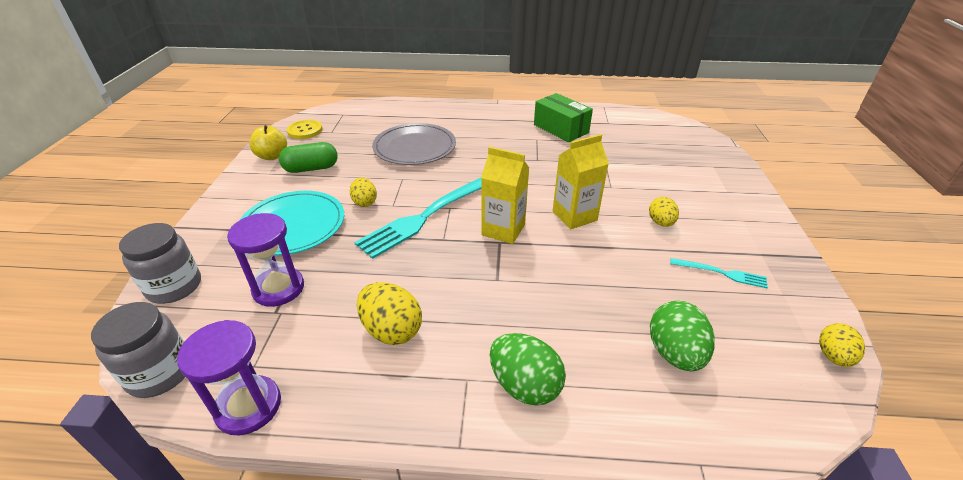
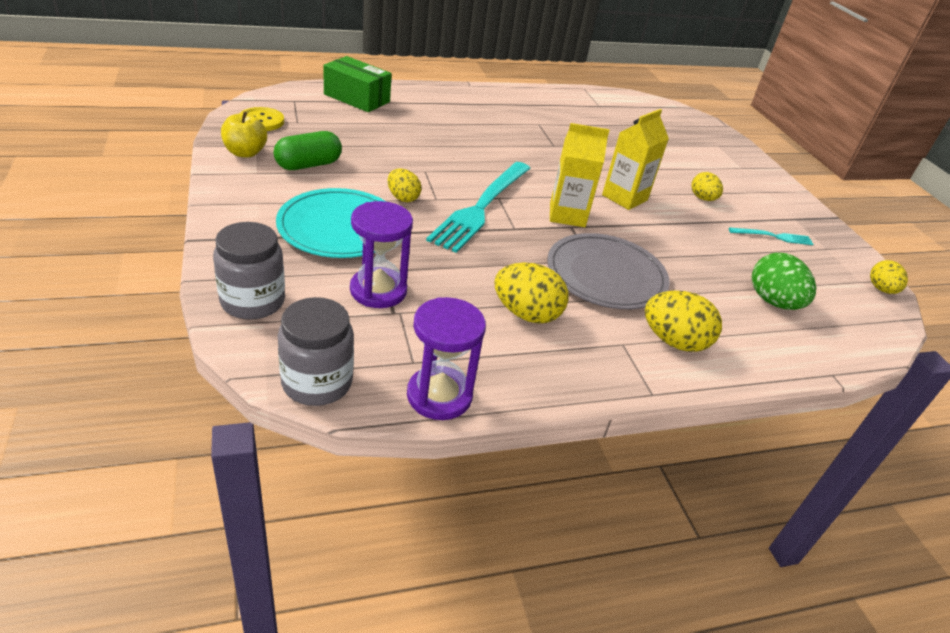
camera: 25 degrees left, 0 degrees up
(414, 147) = (413, 136): grey plate -> grey plate (606, 275)
(525, 385) = (674, 341): green egg -> yellow egg
(561, 129) = (556, 112): green box -> green box (357, 98)

